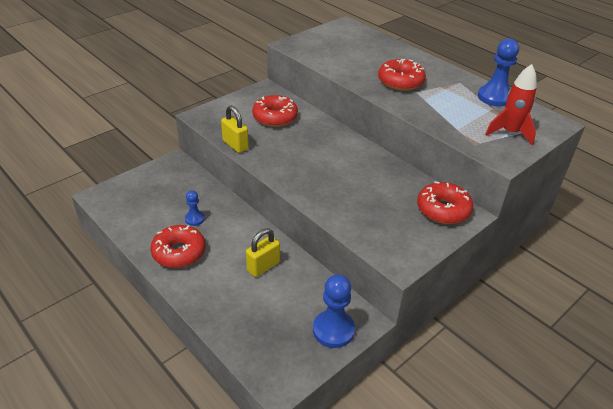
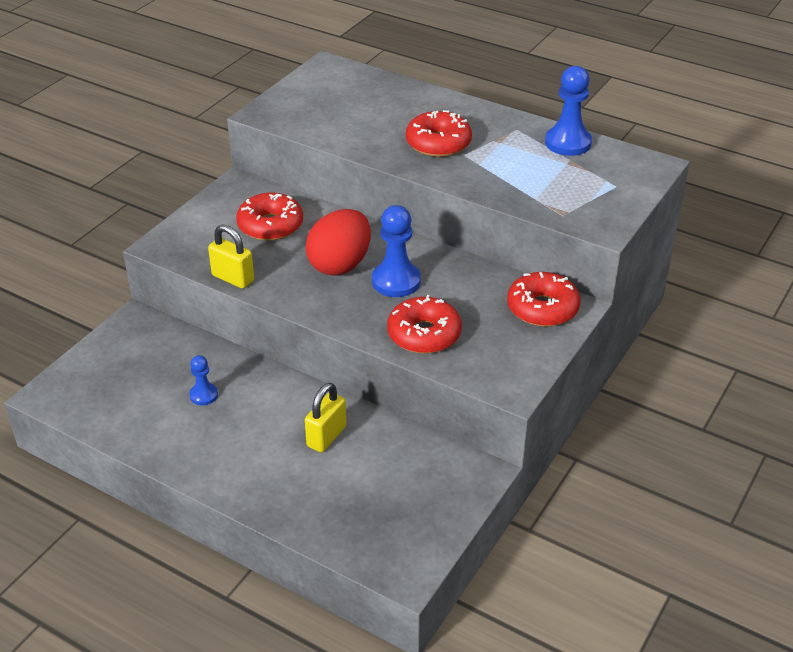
camera: 15 degrees left, 0 degrees up
(179, 252) = (203, 445): red donut -> red donut (424, 334)
(310, 150) = (340, 264): none -> red egg
(333, 330) = (448, 493): blue pawn -> blue pawn (396, 281)
(510, 133) = (601, 190): red rocket -> none

